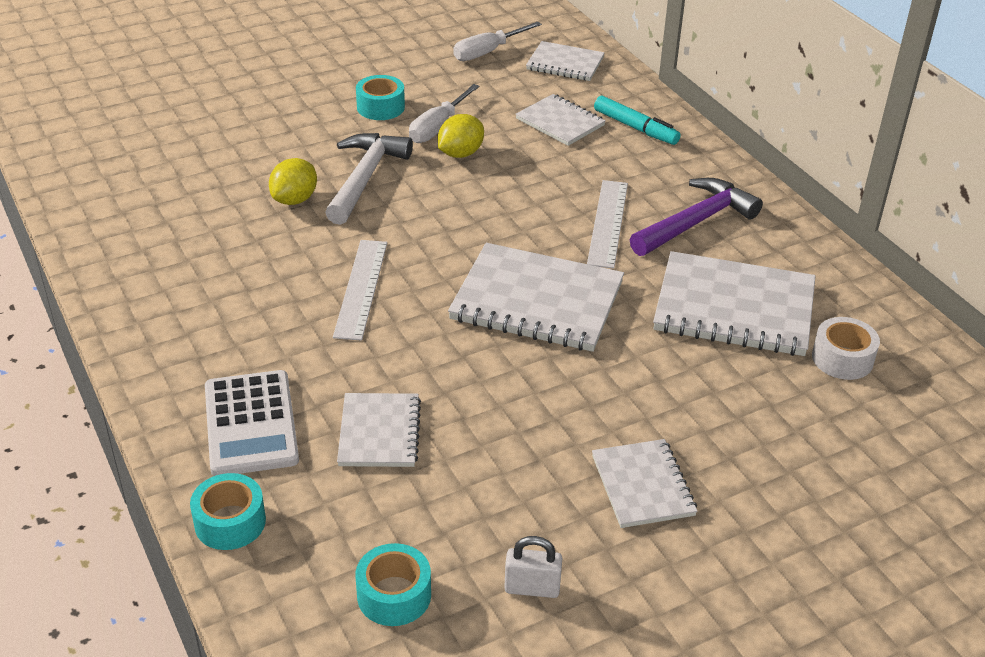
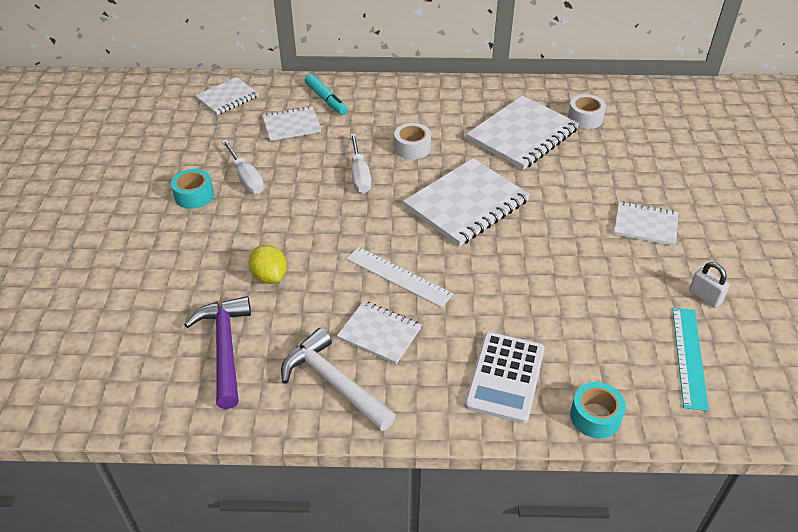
camera: 60 degrees left, 5 degrees up
(250, 424) = (505, 377): white calculator -> white calculator turned 90 degrees clockwise
(365, 178) = (275, 233): white hammer -> white hammer (334, 383)
(379, 432) = (547, 316): white notebook -> white notebook (379, 333)
(394, 595) = (689, 357): turquoise tape -> turquoise ruler
(460, 153) = (286, 179): yellow lemon -> none
(487, 52) = (177, 123): white screwdriver -> white screwdriver (360, 175)
(532, 588) = (705, 297): white padlock -> white padlock turned 75 degrees counterclockwise
(607, 223) = (412, 148): white ruler -> white tape
(635, 128) = (326, 99): turquoise marker -> turquoise marker turned 75 degrees clockwise
(695, 222) = (437, 116): purple hammer -> purple hammer (225, 348)

